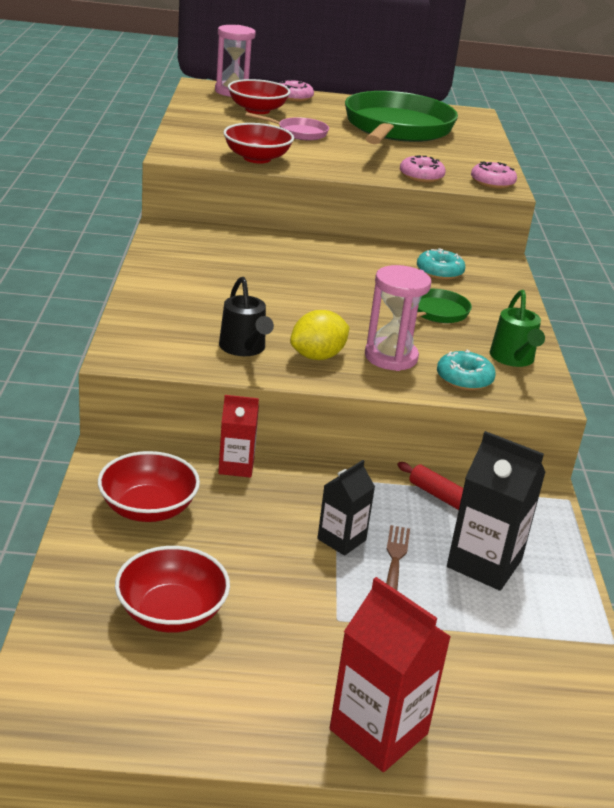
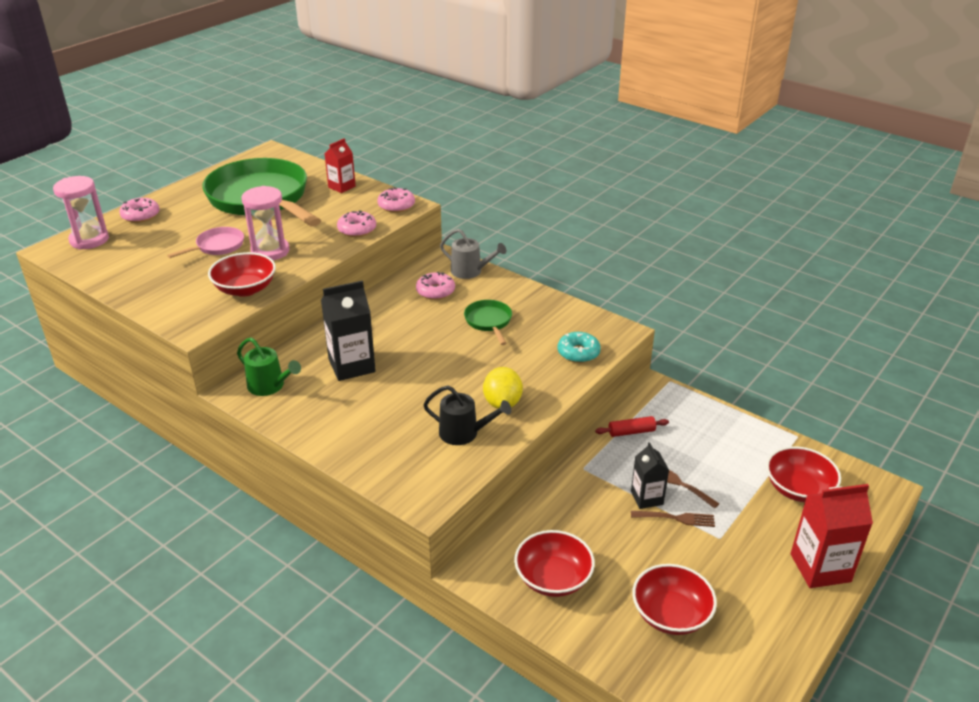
camera: 50 degrees left, 5 degrees up
(236, 466) = (536, 510): red carton -> red carton (342, 187)
(257, 110) = (146, 245): red bowl -> red bowl (798, 489)
(332, 572) = (675, 518): none -> brown fork
(391, 357) = (529, 370): pink hourglass -> pink hourglass (270, 251)
(439, 272) = (435, 291): turquoise donut -> pink donut
(484, 563) = (706, 448): black carton -> black carton (352, 366)
(502, 280) = (470, 271): none -> grey watering can
(513, 358) = (570, 320): green watering can -> green watering can (269, 386)

